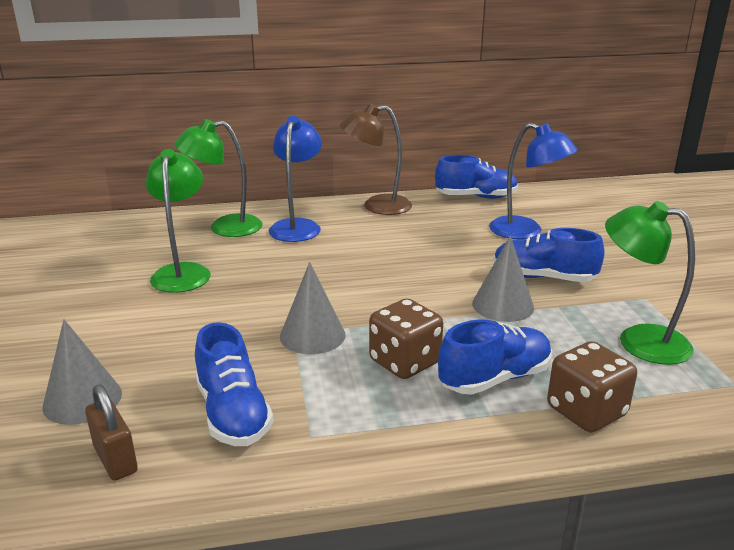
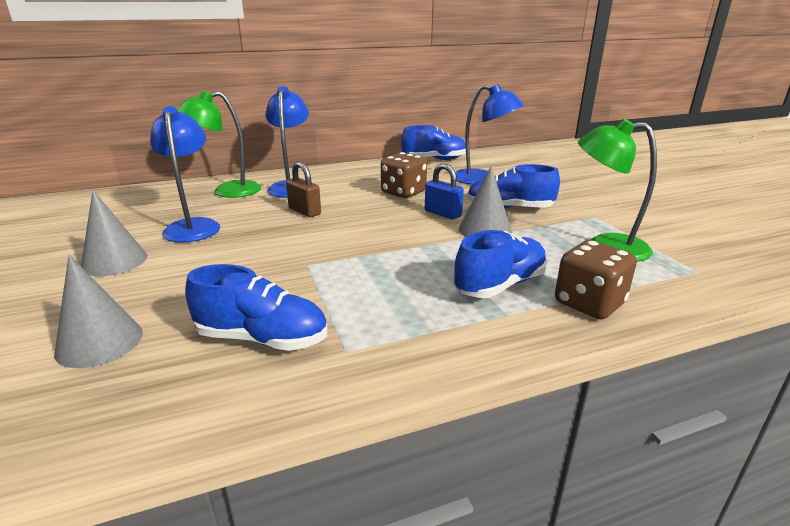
camera: 10 degrees left, 0 degrees up
(115, 459) = (141, 396): brown padlock -> brown padlock (305, 211)
(183, 272) = (193, 226): green lamp -> blue lamp
(233, 413) = (262, 338): blue shoe -> blue shoe turned 45 degrees counterclockwise
(312, 335) = (325, 265): grey cone -> grey cone (114, 261)
(377, 206) = (356, 169): brown lamp -> none
(404, 362) = (416, 279): brown dice -> brown dice (403, 192)
(461, 278) = (442, 213): none -> blue padlock

